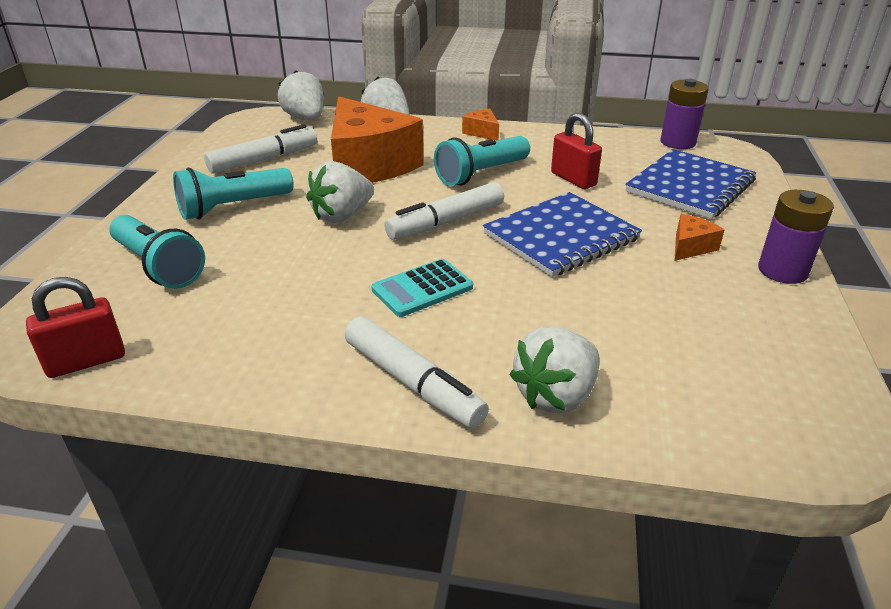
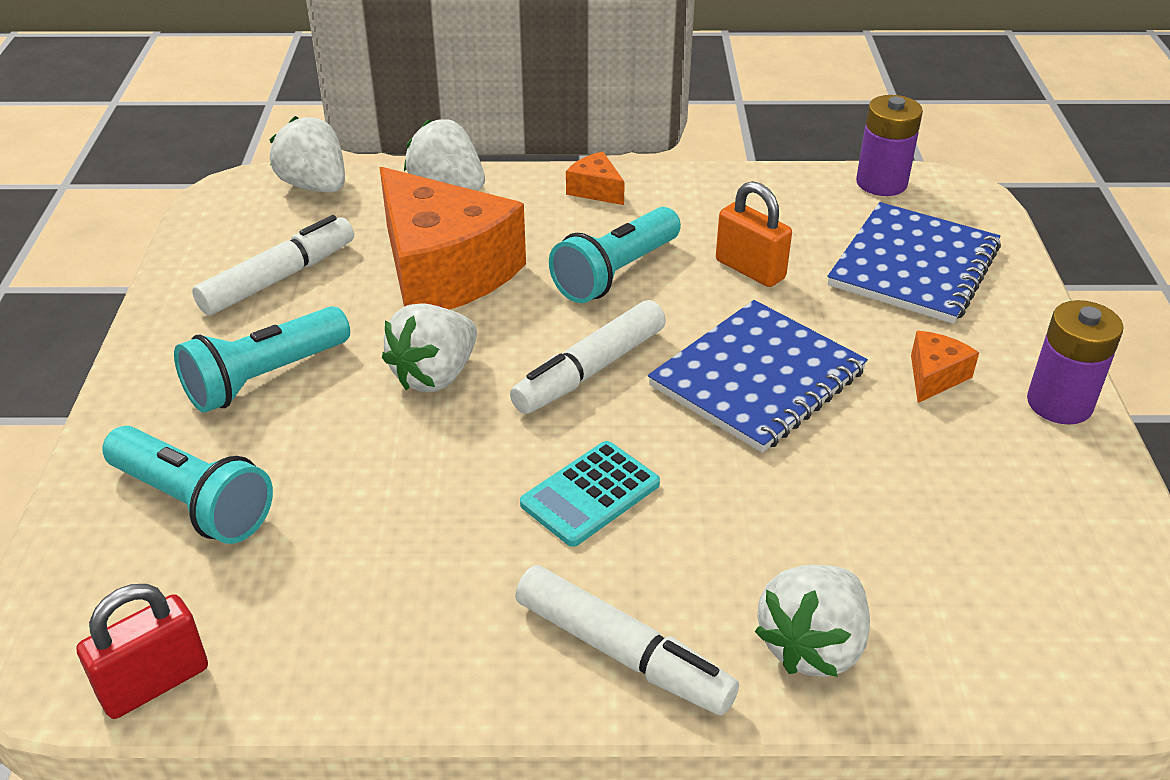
camera: 10 degrees left, 5 degrees up
(573, 179) = (750, 269): red padlock -> orange padlock

